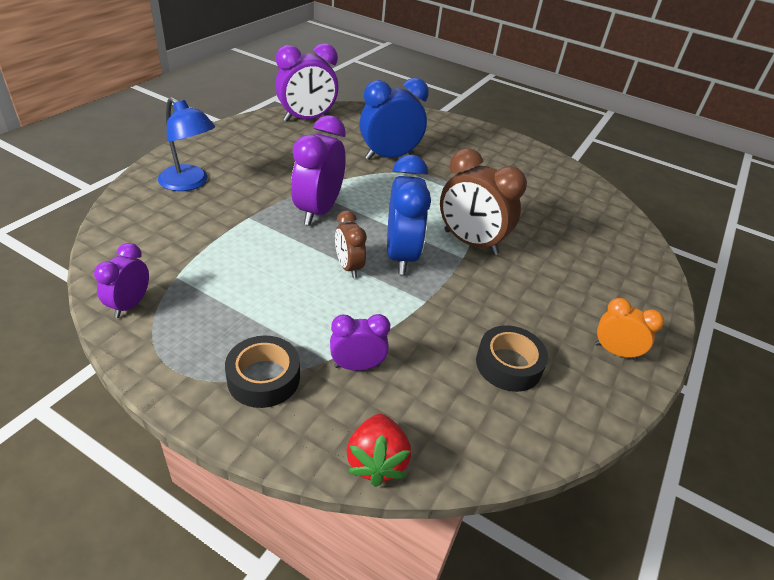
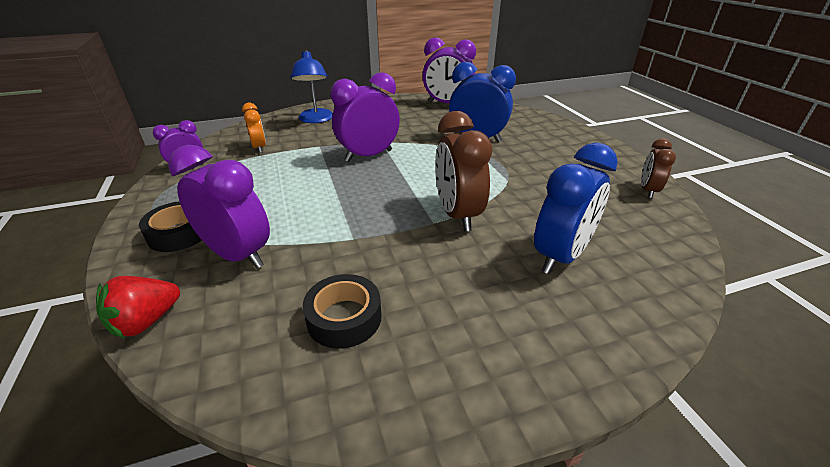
camera: 45 degrees right, 5 degrees down
(348, 267) = (334, 194): brown clock -> brown clock (648, 191)
(357, 366) = (238, 255): purple clock -> purple clock, size x1.77
(401, 256) = (383, 202): blue clock -> blue clock (560, 256)
(615, 352) = (472, 371): orange clock -> orange clock (259, 148)

